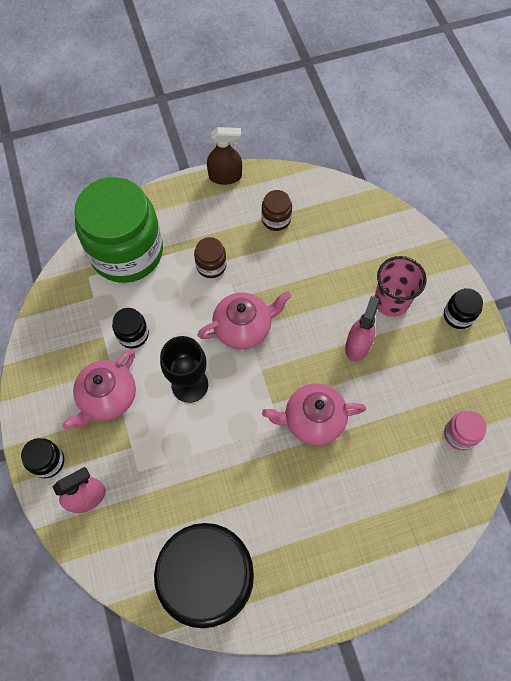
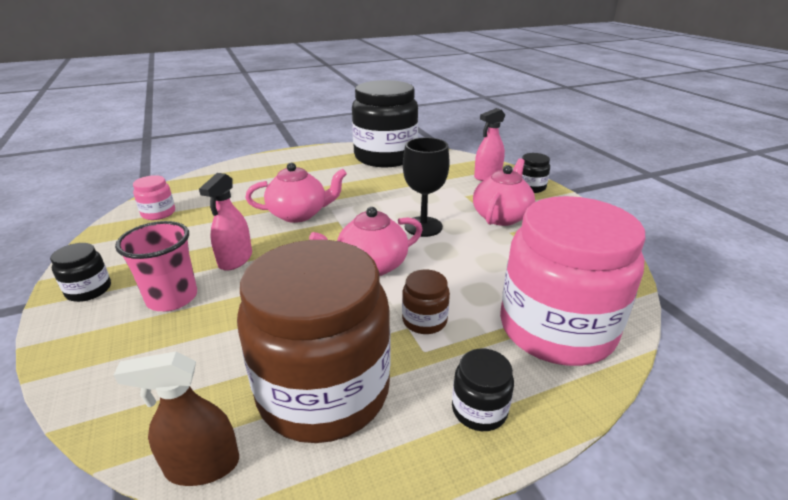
camera: 175 degrees right, 35 degrees down
(126, 252) = (556, 328): green jar -> pink jar
(133, 334) = (500, 254): black jar -> black jar (479, 409)
(225, 176) = (430, 469): brown spray bottle -> brown spray bottle (202, 465)
(276, 219) = (324, 390): brown jar -> brown jar, size x2.45

